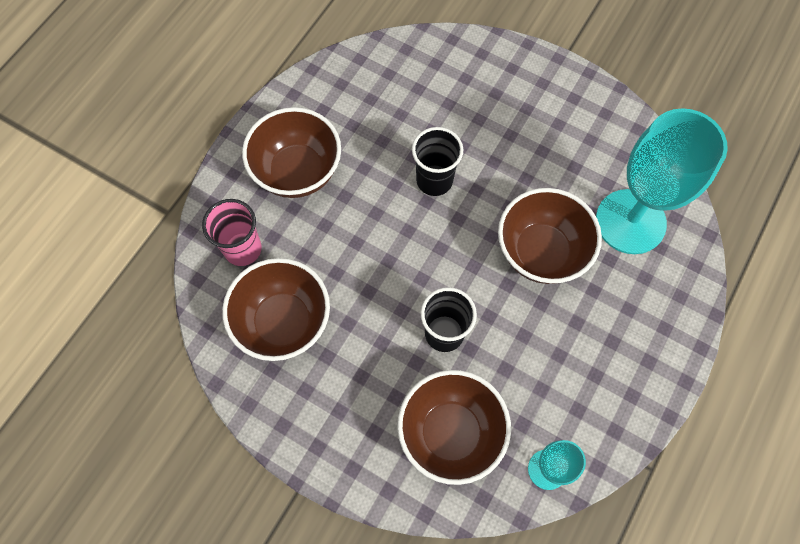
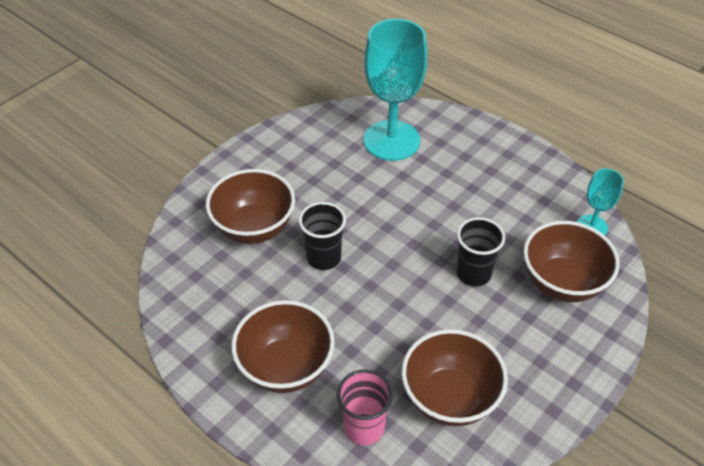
camera: 80 degrees left, 20 degrees down
(541, 252) = (408, 198): brown bowl -> brown bowl (254, 228)

